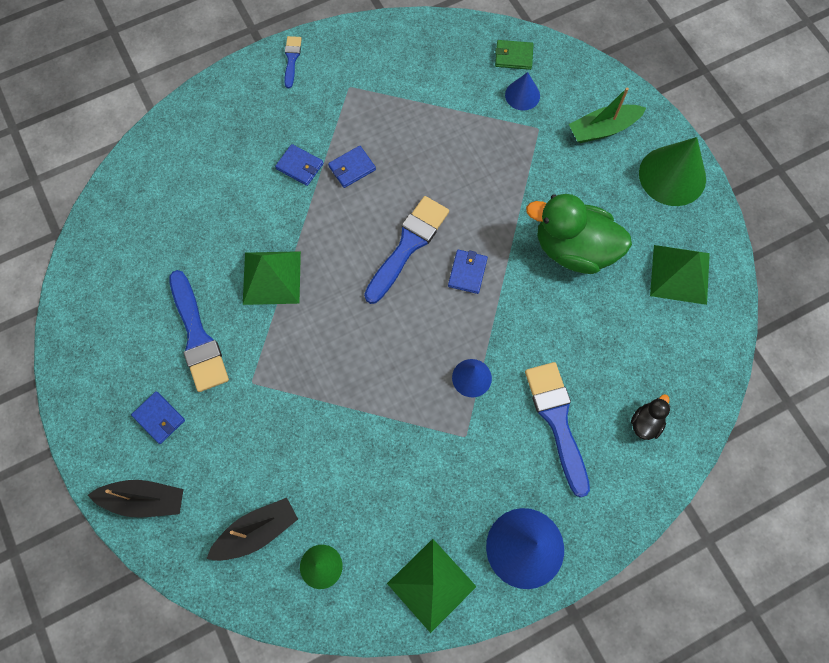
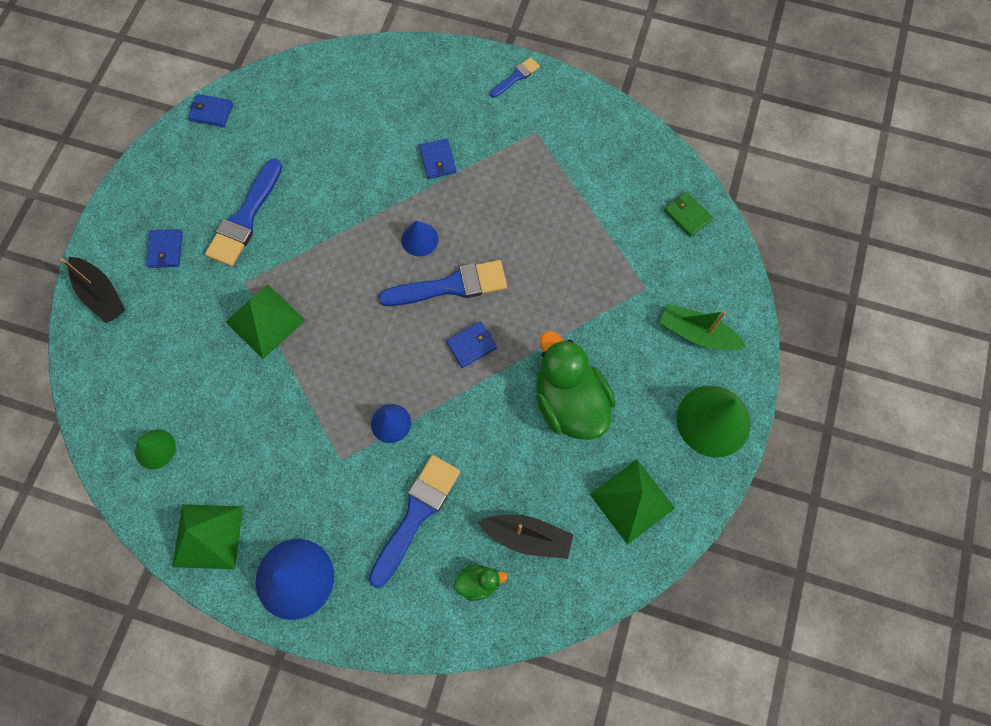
camera: 45 degrees right, 0 degrees up
(257, 532) = (142, 385): black boat -> black boat (527, 537)
(271, 277) = (334, 222): green pyramid -> green pyramid (265, 321)
(352, 168) = (472, 194): blue wallet -> blue wallet (211, 112)
(522, 95) = (661, 251): blue cone -> blue cone (419, 239)
(645, 423) = (478, 582): black duck -> green duck

